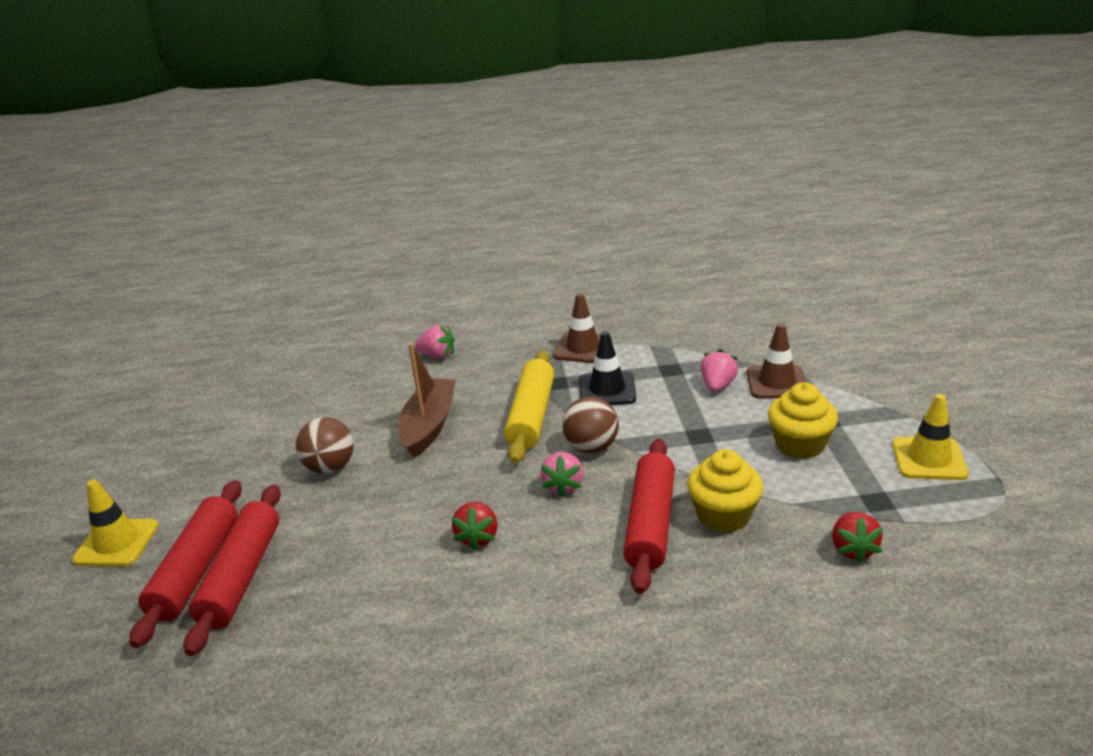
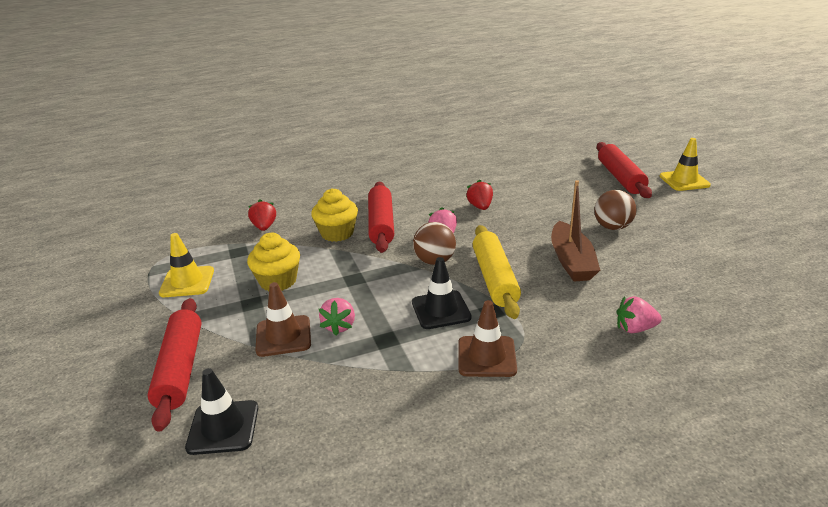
camera: 165 degrees right, 0 degrees up
(241, 576) = (593, 179): red rolling pin -> red rolling pin (180, 369)
(810, 325) = (223, 427): none -> black traffic cone

